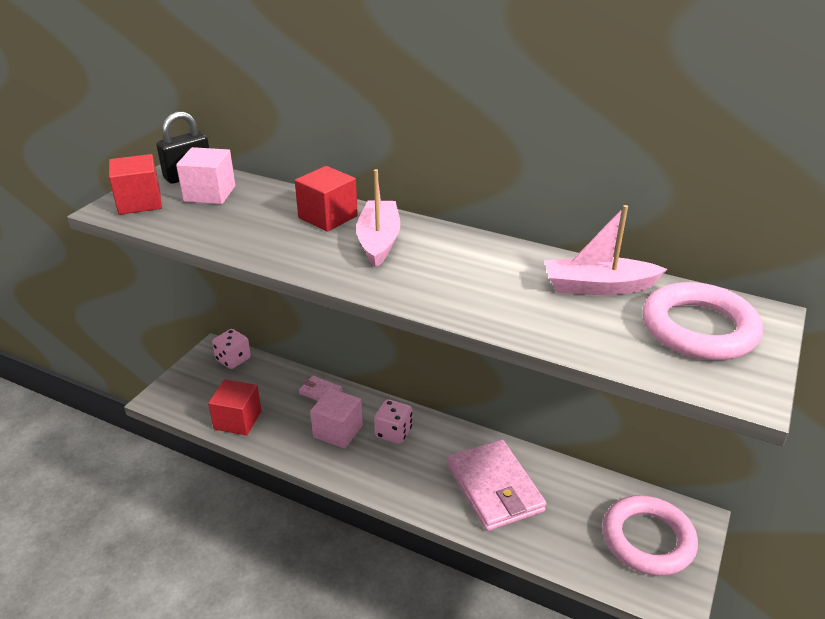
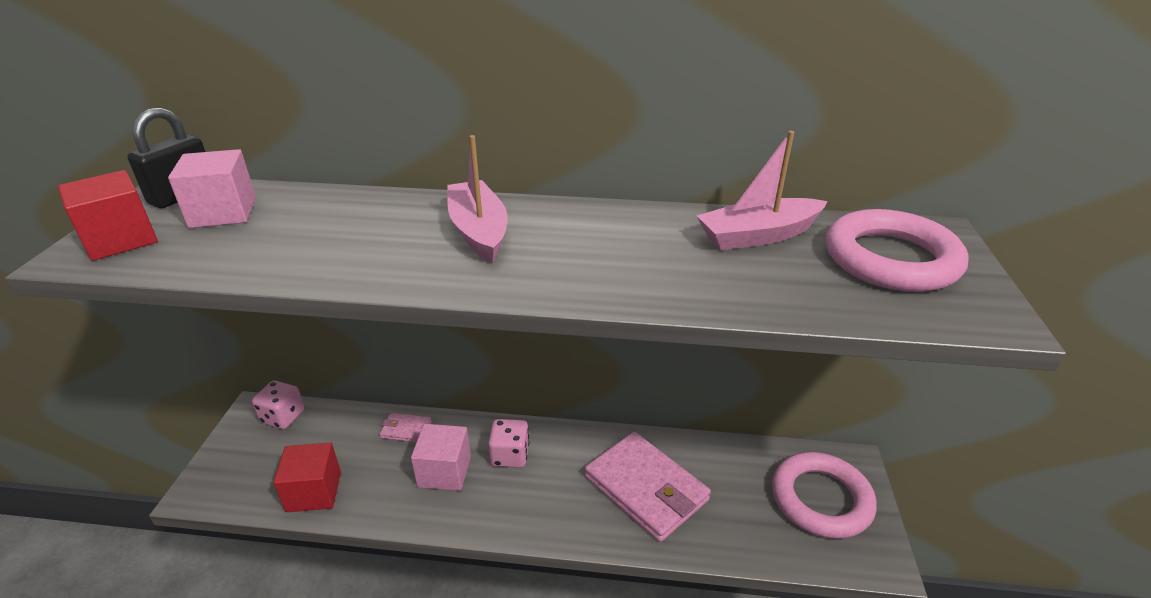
camera: 20 degrees left, 0 degrees up
(328, 217) = (398, 214): red cube -> none

